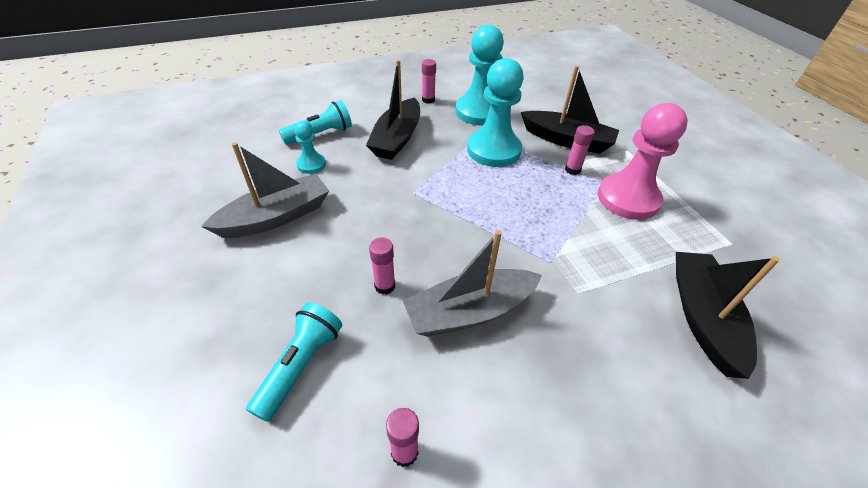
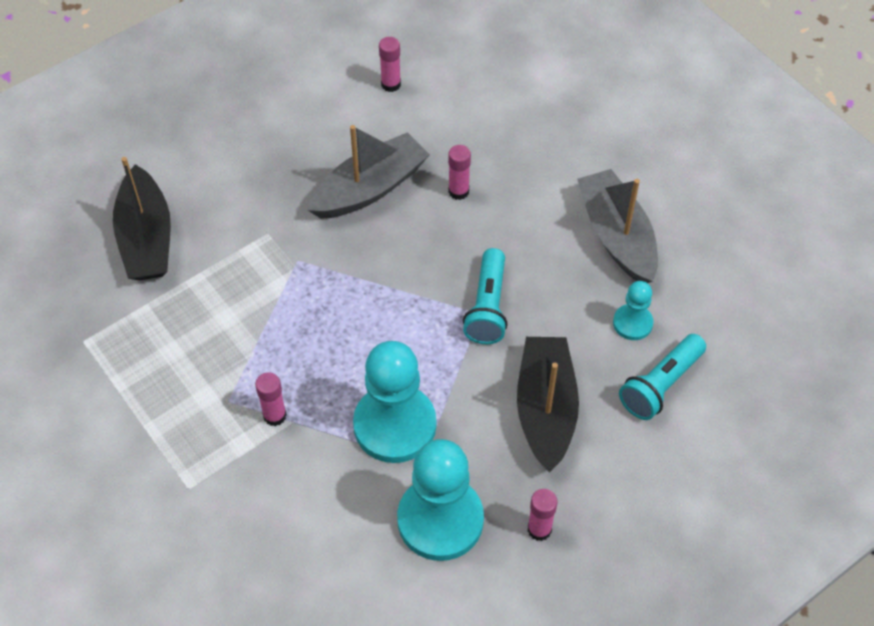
camera: 165 degrees right, 10 degrees up
(276, 217) = (616, 236): grey boat -> grey boat turned 120 degrees clockwise
(301, 365) = (495, 114): turquoise flashlight -> turquoise flashlight (487, 307)
(567, 140) = (284, 484): black boat -> none
(628, 198) = (200, 380): pink pawn -> none

